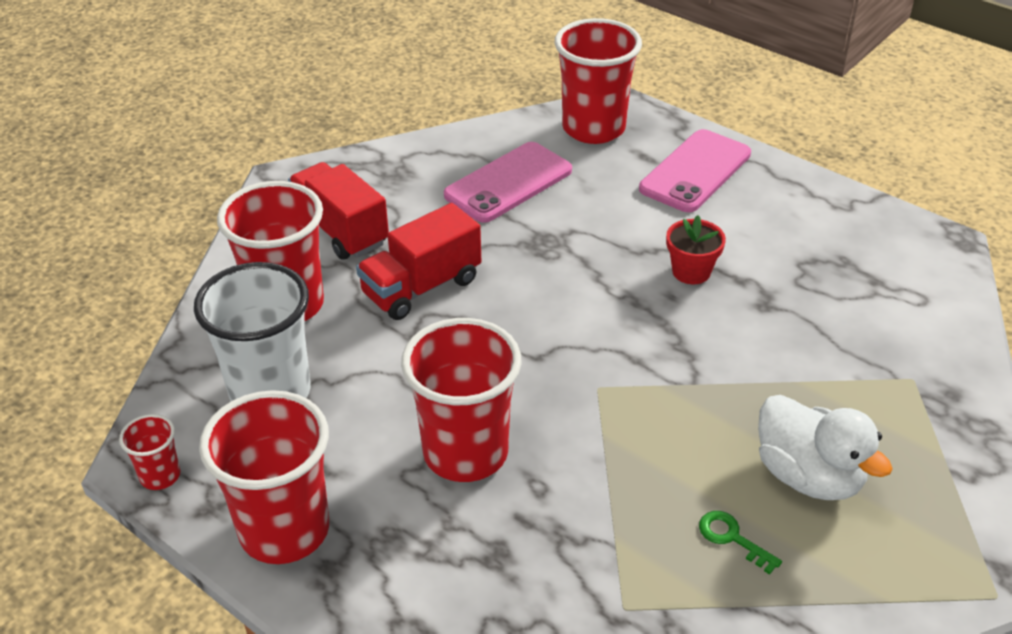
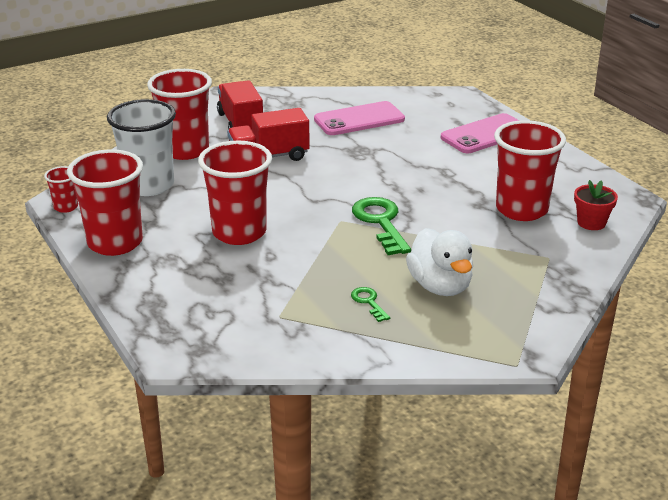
camera: 20 degrees right, 10 degrees down
(593, 128) = (435, 103): red cup -> red cup (521, 209)
(655, 375) = (380, 222): none -> green key
(691, 271) = (443, 180): red flower pot -> red flower pot (591, 223)

